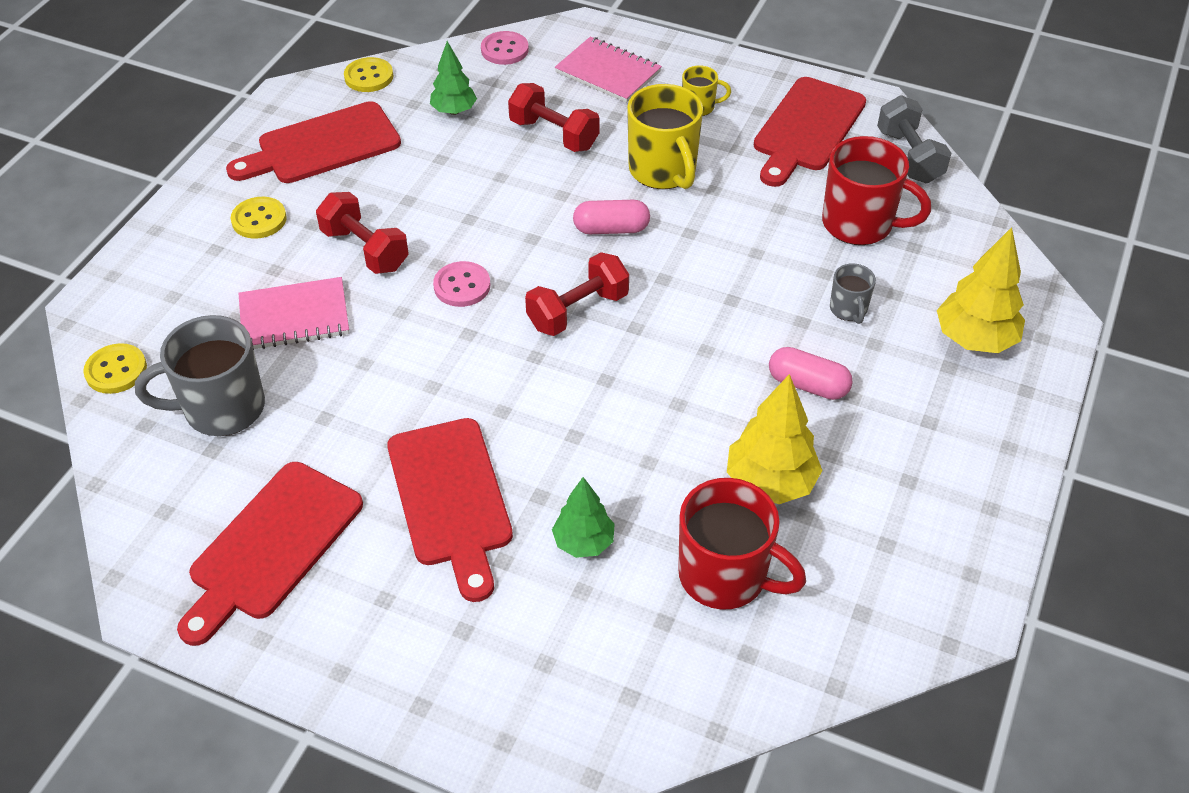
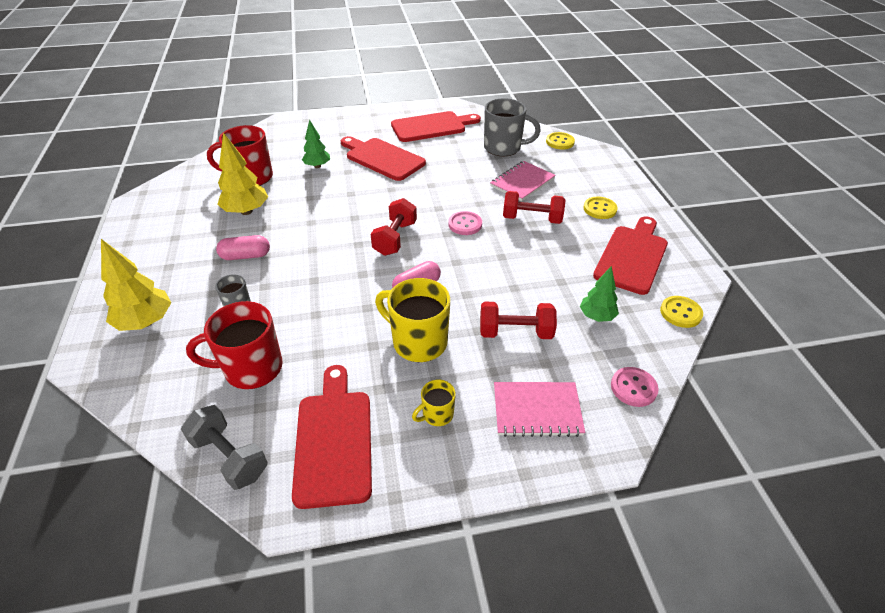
camera: 145 degrees right, 5 degrees down
(222, 408) = (503, 148): grey mug -> grey mug turned 60 degrees clockwise
(271, 547) = (432, 127): red cutting board -> red cutting board turned 75 degrees clockwise

